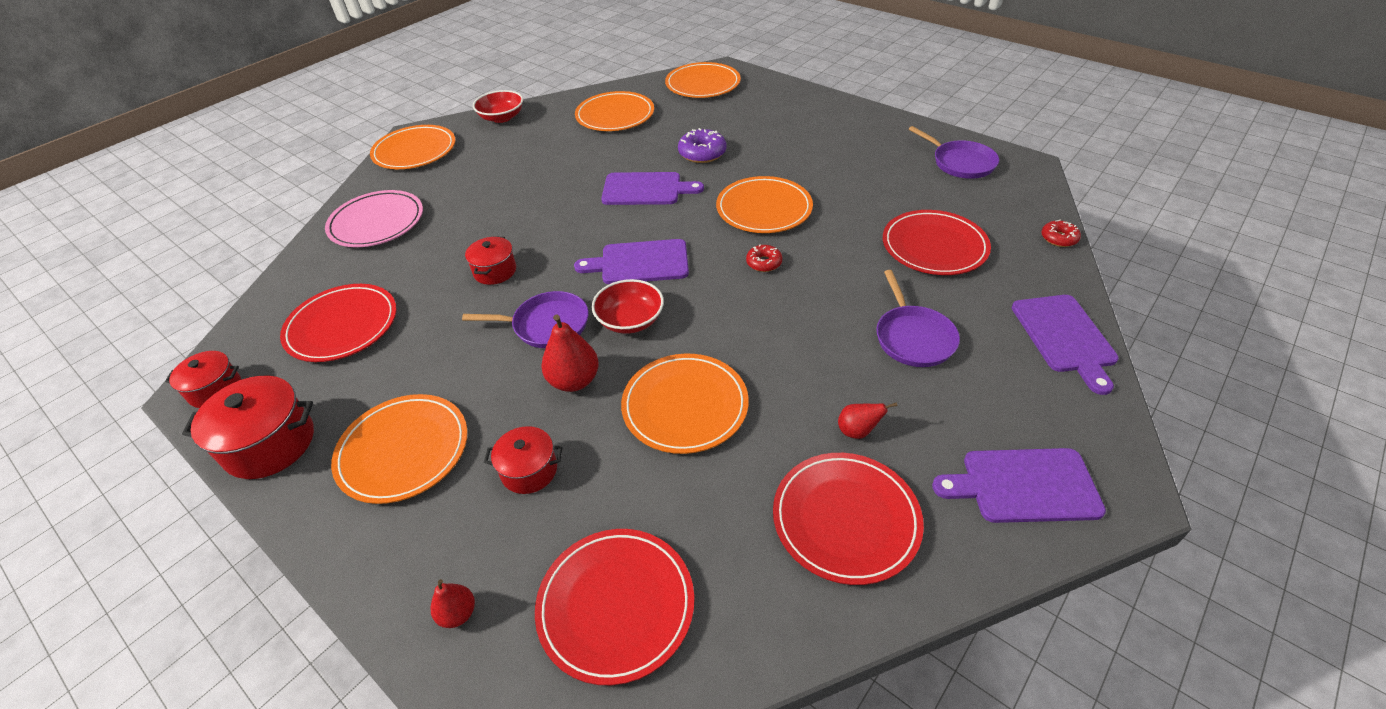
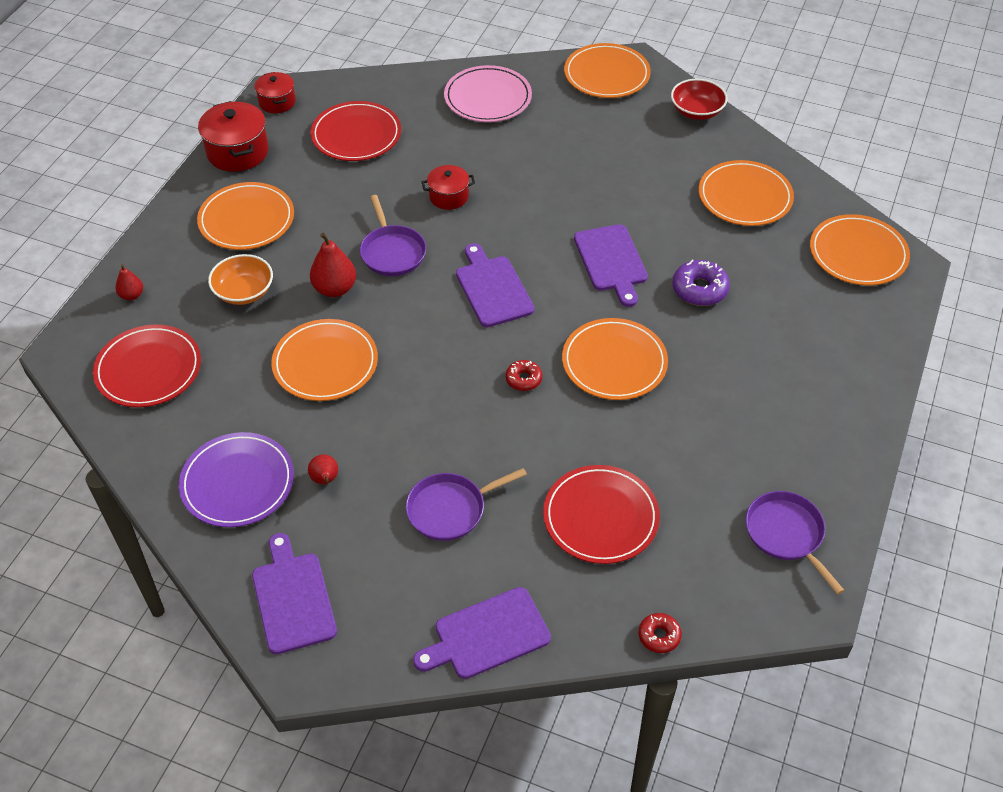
camera: 70 degrees right, 5 degrees up
(529, 470) = (244, 292): red pot -> orange bowl
(630, 320) = (413, 303): red bowl -> none
(845, 519) = (237, 483): red plate -> purple plate
(960, 163) = (786, 534): purple pan -> purple pan turned 120 degrees clockwise

